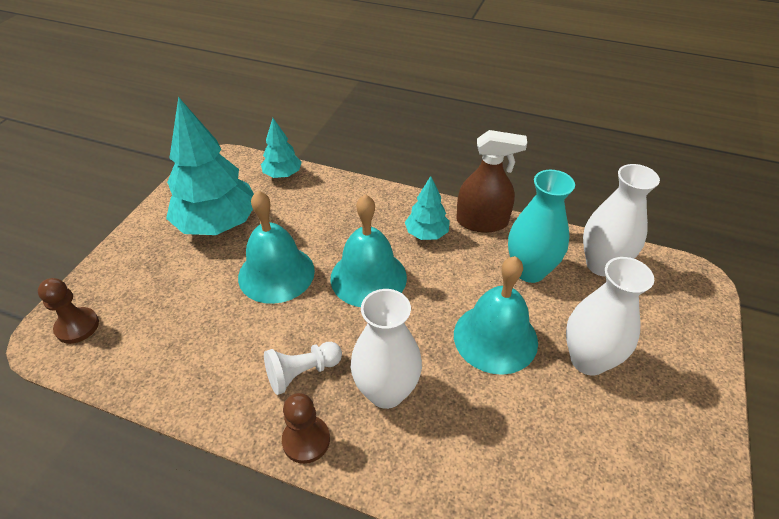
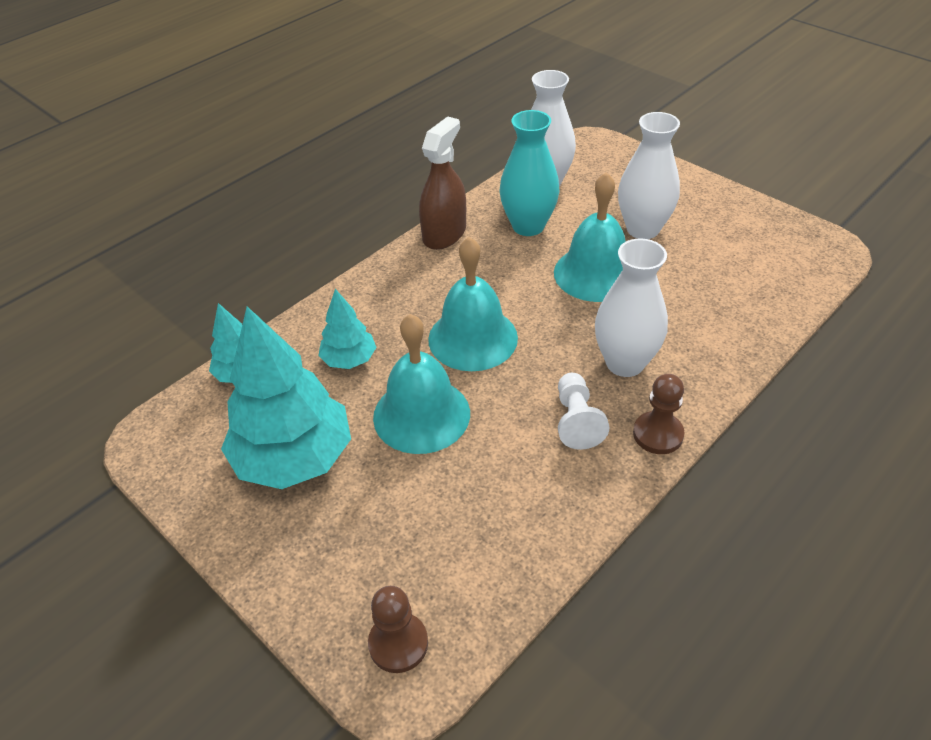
camera: 65 degrees left, 0 degrees up
(426, 234) = (436, 277): turquoise tree -> turquoise tree (349, 360)

